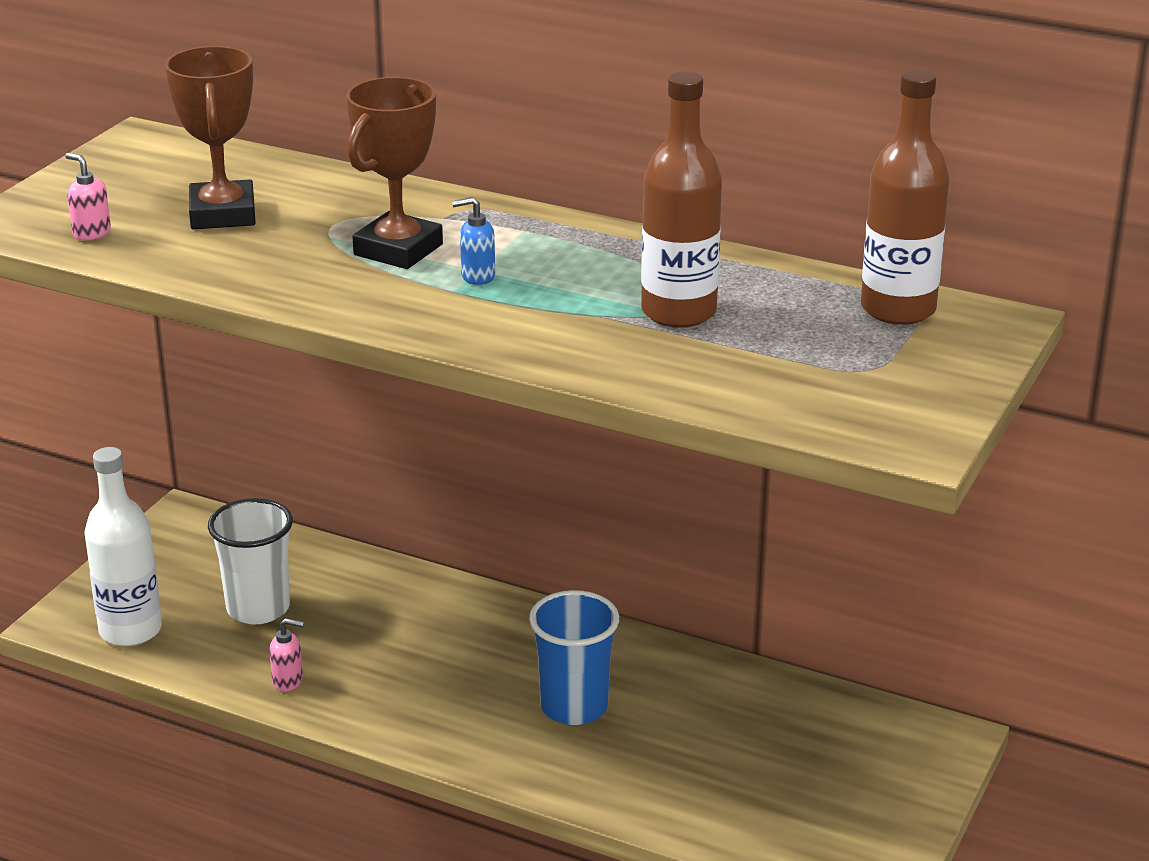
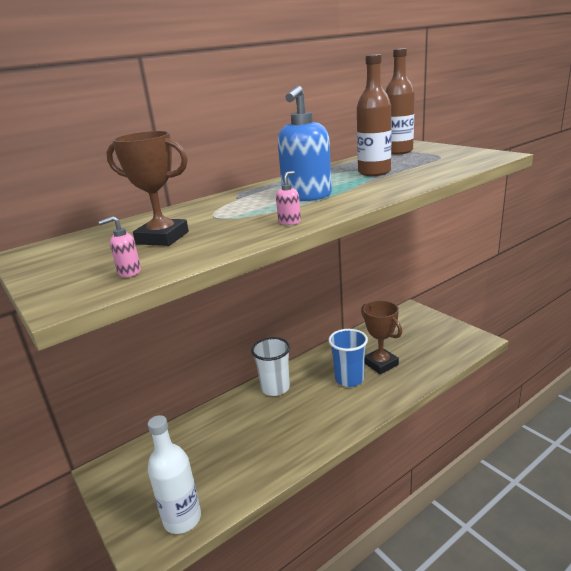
camera: 60 degrees left, 5 degrees down
(258, 608) = (207, 459): white cup -> white cup (275, 388)
(288, 681) = (274, 461): pink soap dispenser -> pink soap dispenser (289, 222)
(398, 250) = (260, 207): brown trophy -> brown trophy (380, 364)
(477, 276) = (306, 196): blue soap dispenser -> blue soap dispenser, size x2.39

